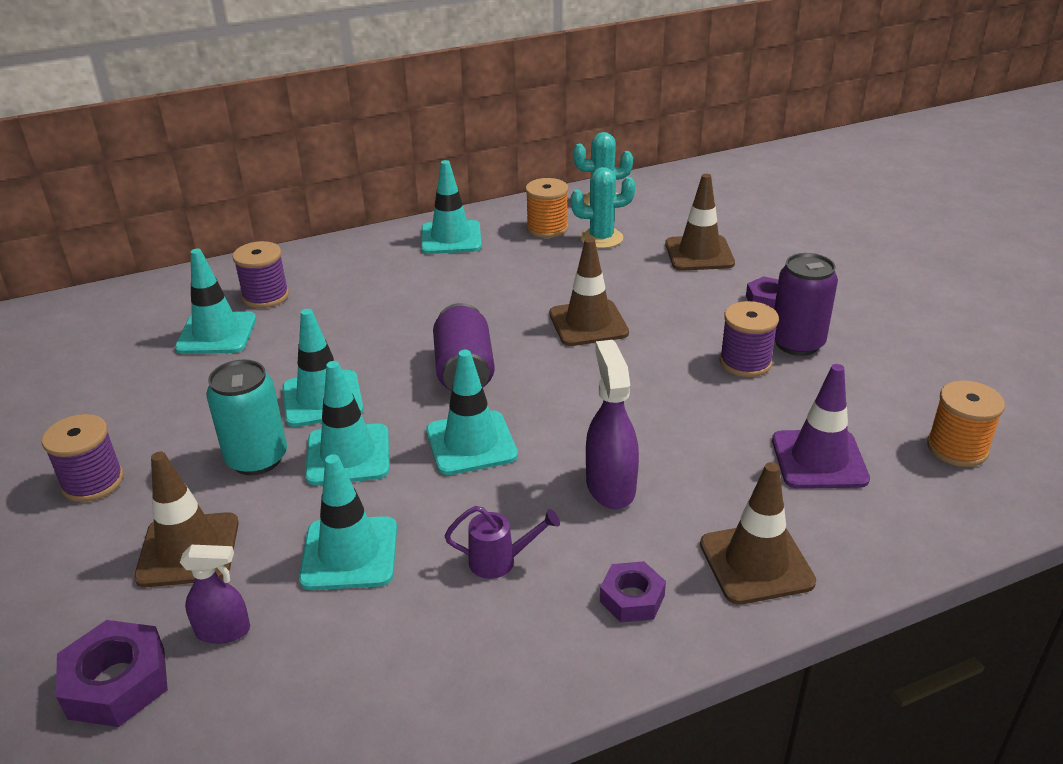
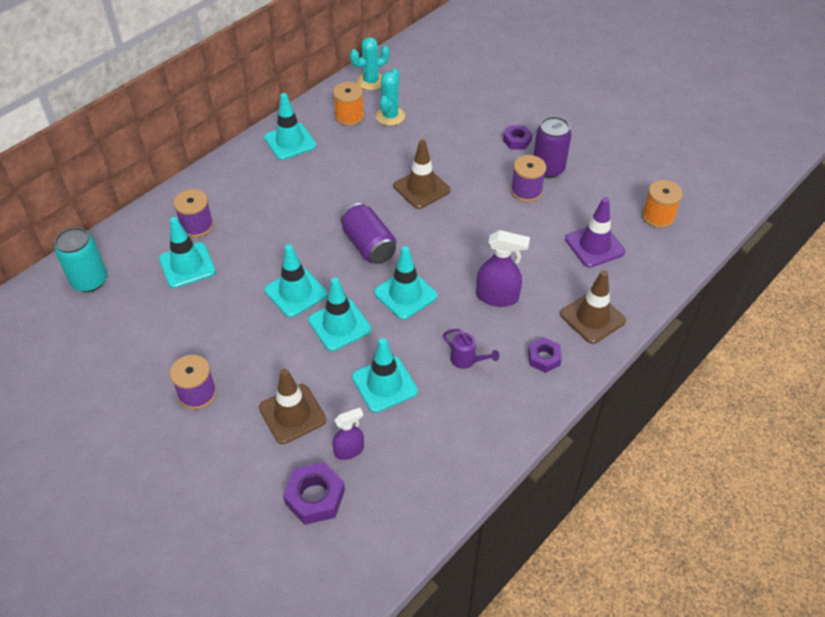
camera: 25 degrees left, 15 degrees up
(257, 459) = (287, 345): turquoise can -> turquoise can (90, 281)
(500, 561) = (467, 360): purple watering can -> purple watering can turned 60 degrees clockwise
(601, 238) = (390, 116): turquoise cactus -> turquoise cactus turned 45 degrees counterclockwise
(610, 486) = (497, 297): purple spray bottle -> purple spray bottle turned 135 degrees clockwise
(699, 254) = (458, 113): brown traffic cone -> none

